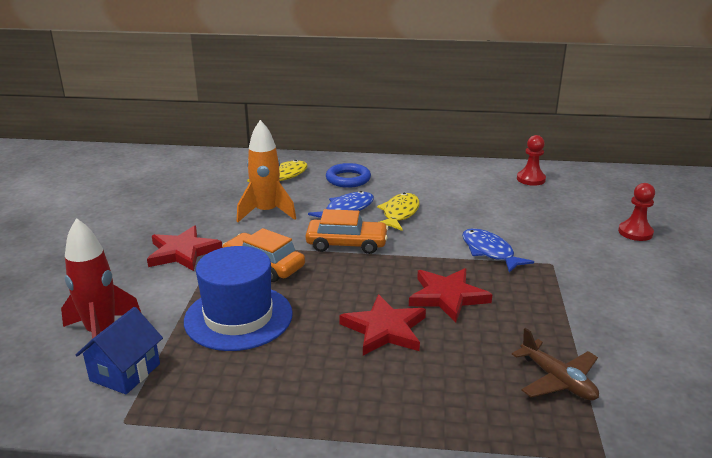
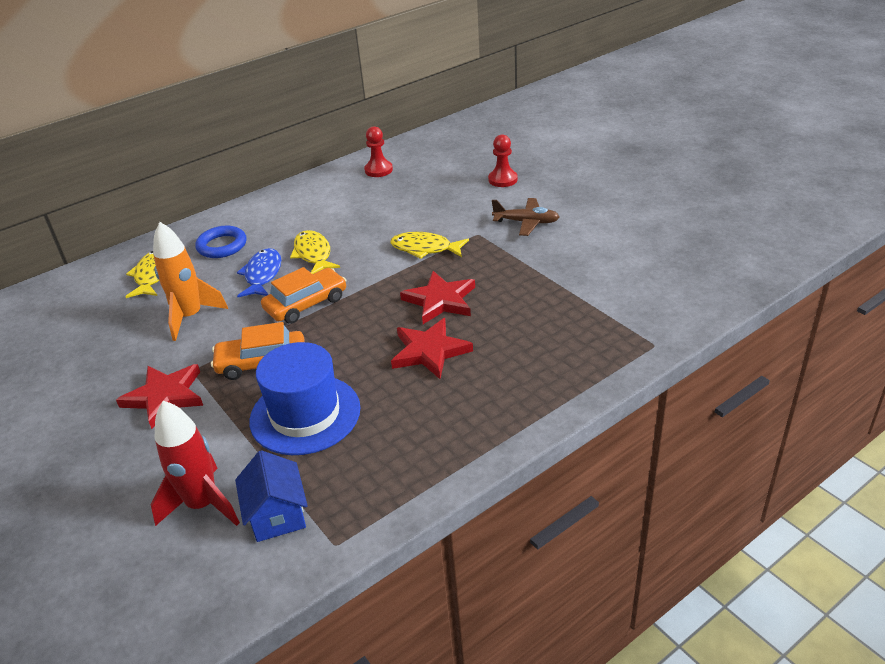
camera: 40 degrees left, 10 degrees up
(489, 252) = (425, 248): blue fish -> yellow fish
(557, 380) = (577, 314): brown plane -> brown plane (526, 222)

